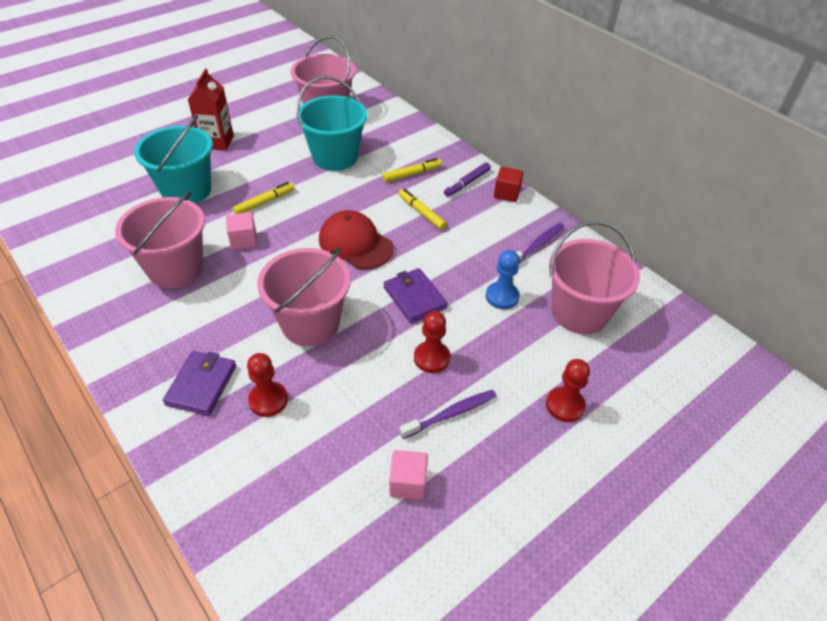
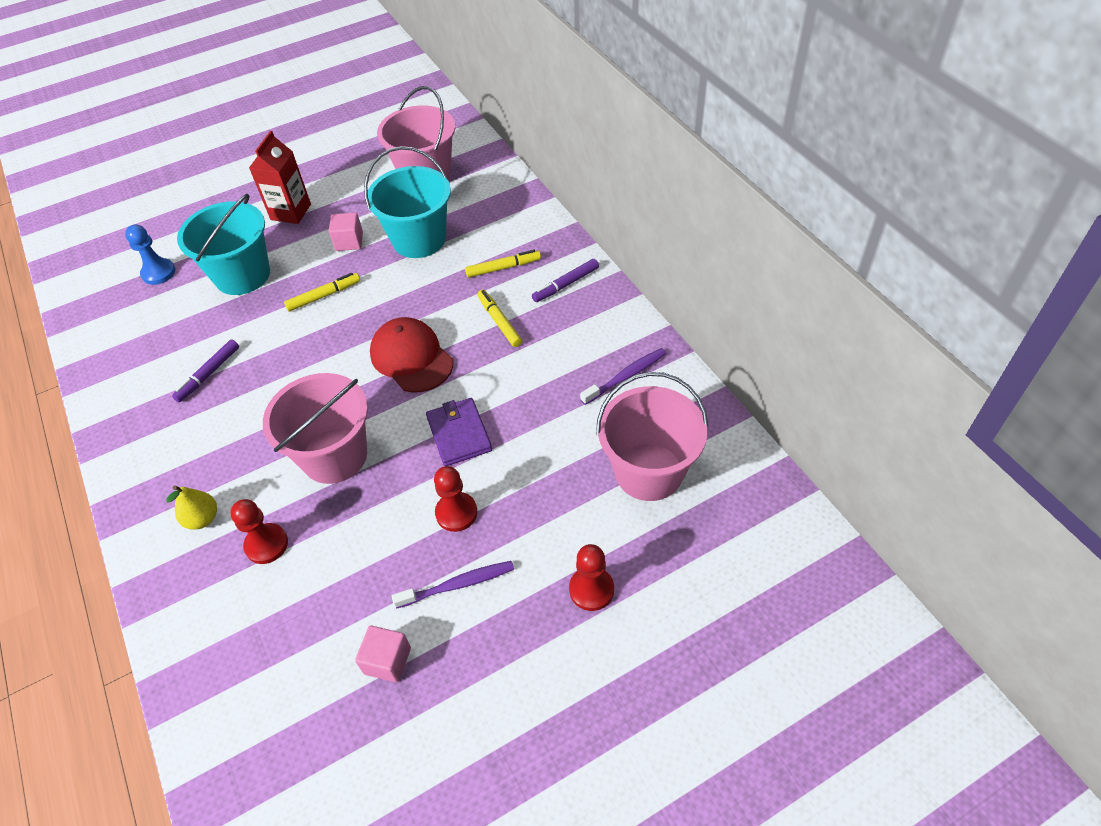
camera: 15 degrees right, 5 degrees up
(175, 268) = (208, 374): pink bucket -> purple marker
(201, 385) = (202, 519): purple wallet -> yellow pear
(244, 240) = (289, 344): pink cube -> pink cube (349, 242)
(502, 296) = (561, 442): blue pawn -> blue pawn (158, 273)
(506, 193) = (610, 302): red cube -> none

